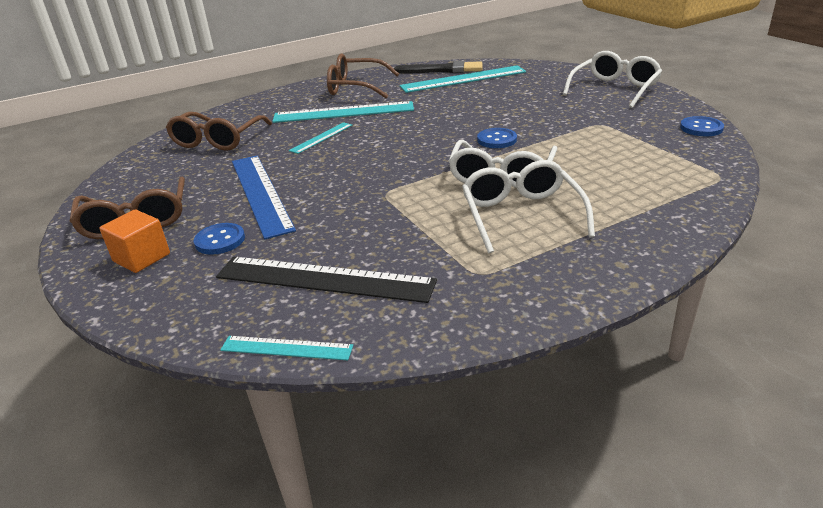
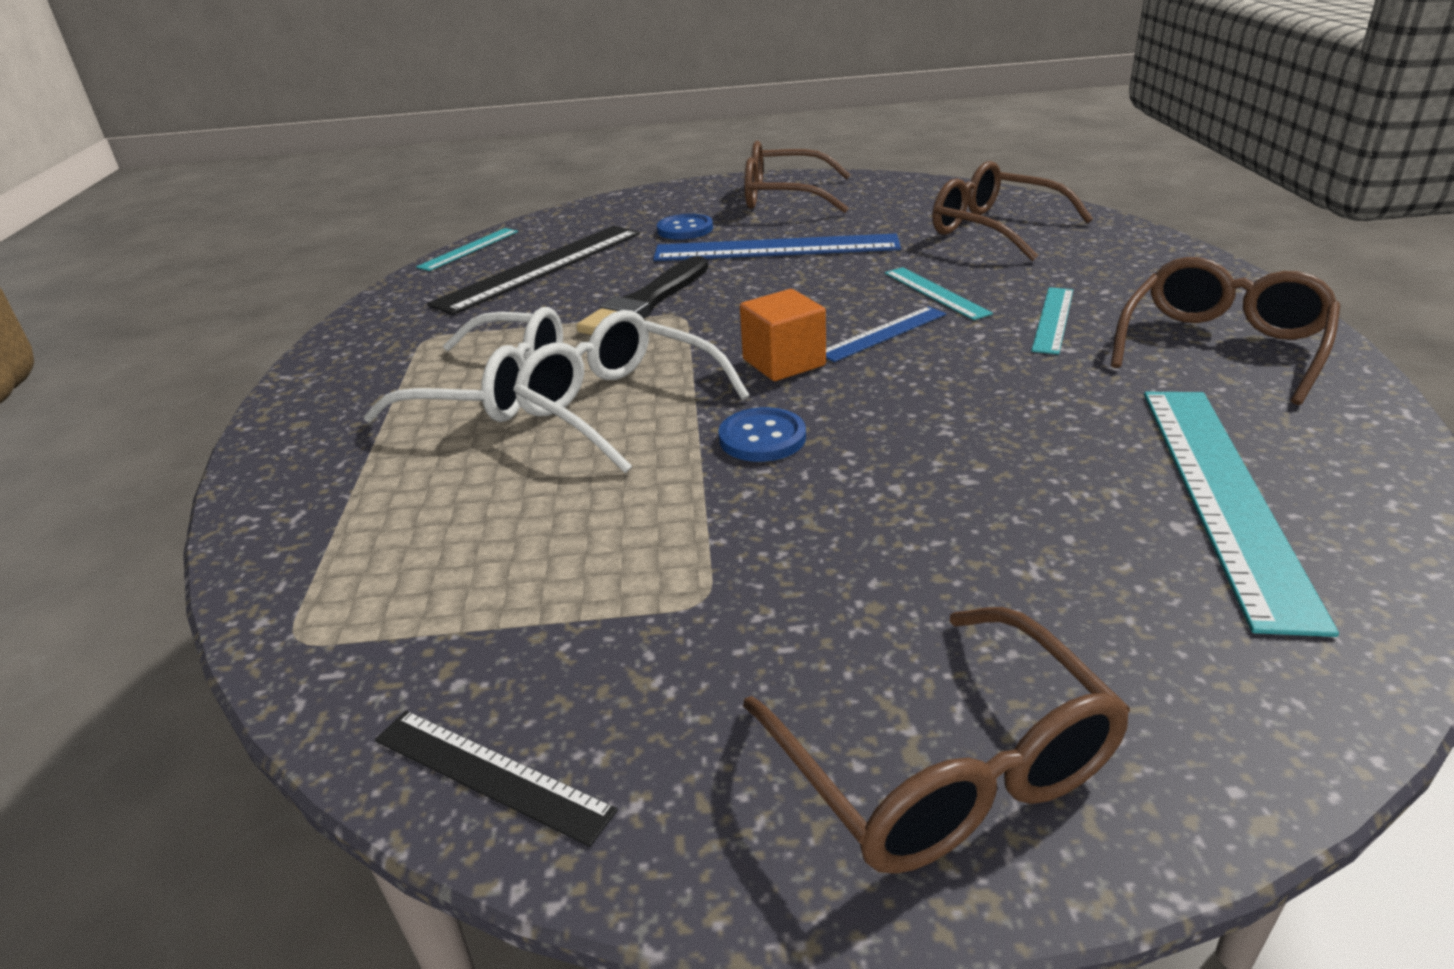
camera: 115 degrees right, 0 degrees up
(141, 257) = (697, 202): orange cube -> orange cube (783, 362)
(343, 112) = (1053, 319): turquoise ruler -> turquoise ruler, size x0.52
(378, 139) = (883, 333): none -> blue ruler
(442, 70) = (1341, 481): black brush -> black brush (646, 302)
(614, 89) = (945, 768): white glasses -> brown glasses
(701, 128) = (491, 773): blue button -> black ruler

